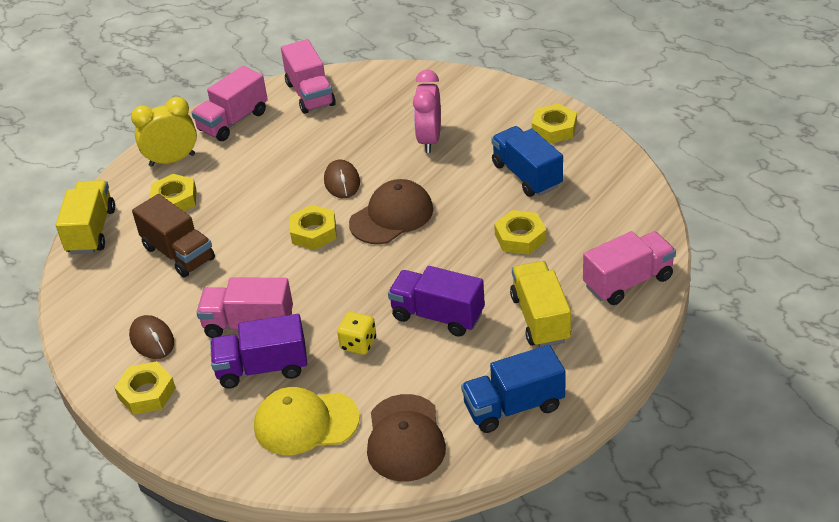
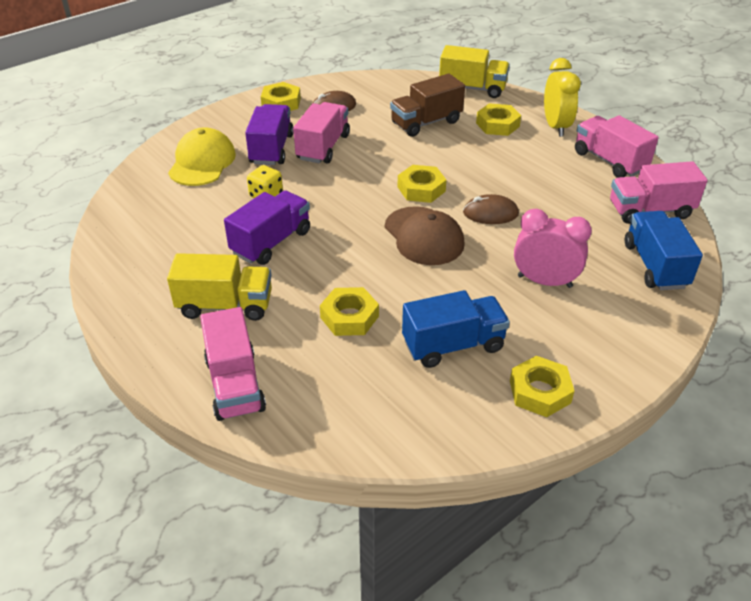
camera: 100 degrees right, 0 degrees up
(405, 438) = (149, 204): brown cap -> none
(513, 406) = (134, 266): blue truck -> blue truck (655, 265)

